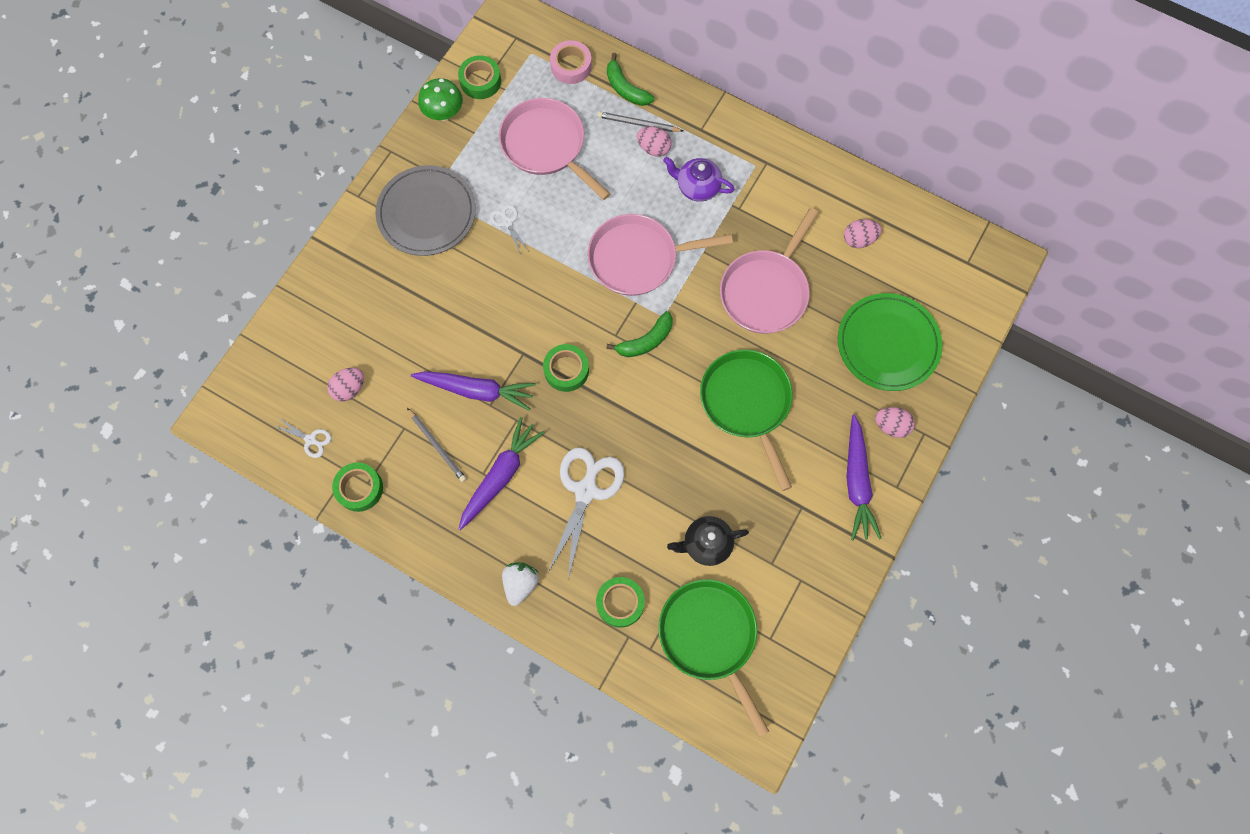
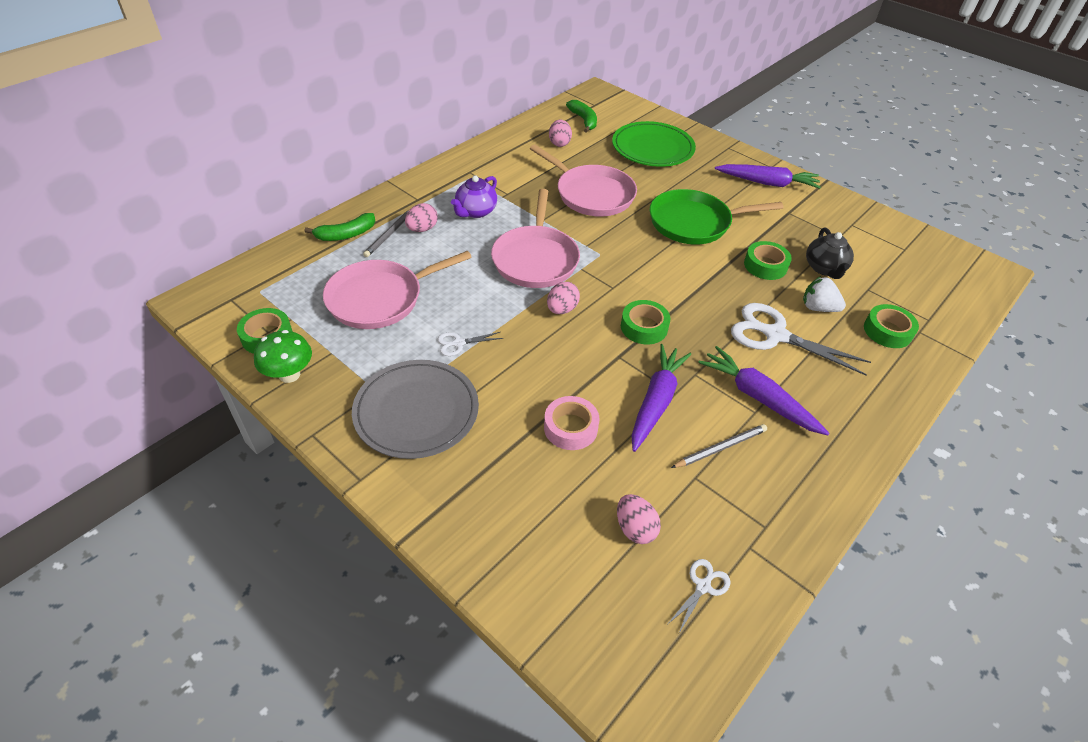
camera: 80 degrees left, 25 degrees down
(359, 488) = (773, 537): green tape -> green tape (765, 265)
(520, 583) = (878, 400): white strawberry -> white strawberry (818, 308)
(571, 66) = (296, 265): pink tape -> pink tape (570, 428)
(646, 341) = (623, 269): green banana -> green banana (584, 120)
(709, 636) = (909, 281): green pan -> none
(891, 426) = (721, 159): pink egg -> pink egg (562, 309)

